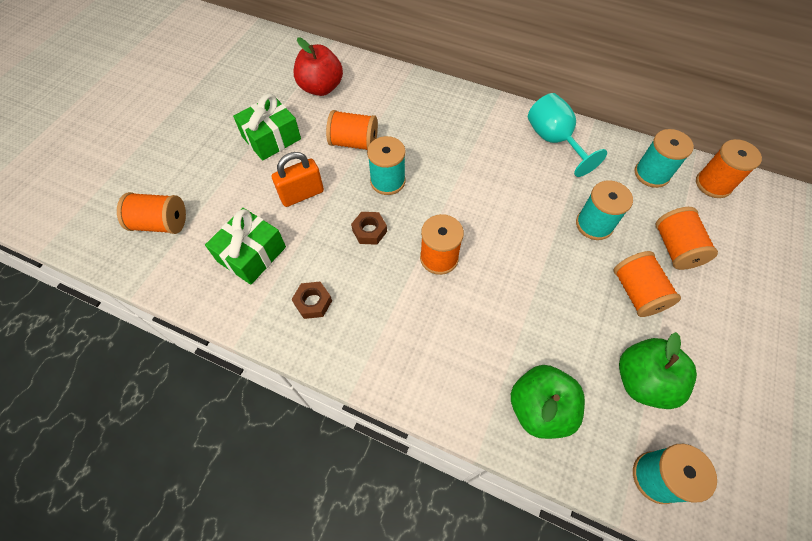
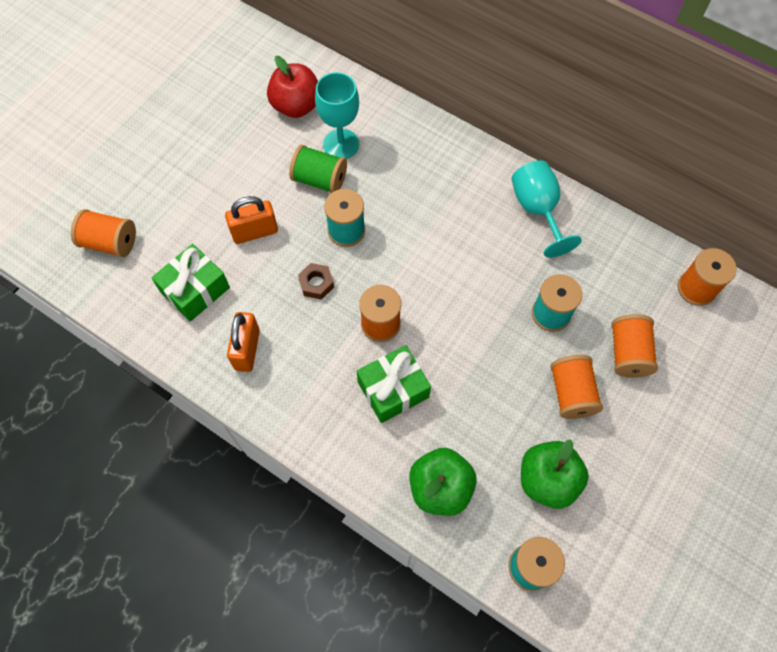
camera: 10 degrees right, 5 degrees up
(271, 138) = (233, 161): green gift -> green gift (393, 389)
(313, 302) = (247, 349): brown nut -> orange padlock
(354, 142) = (320, 179): orange spool -> green spool
(367, 112) = (341, 144): none -> turquoise goblet
(651, 174) = (632, 266): turquoise spool -> none

